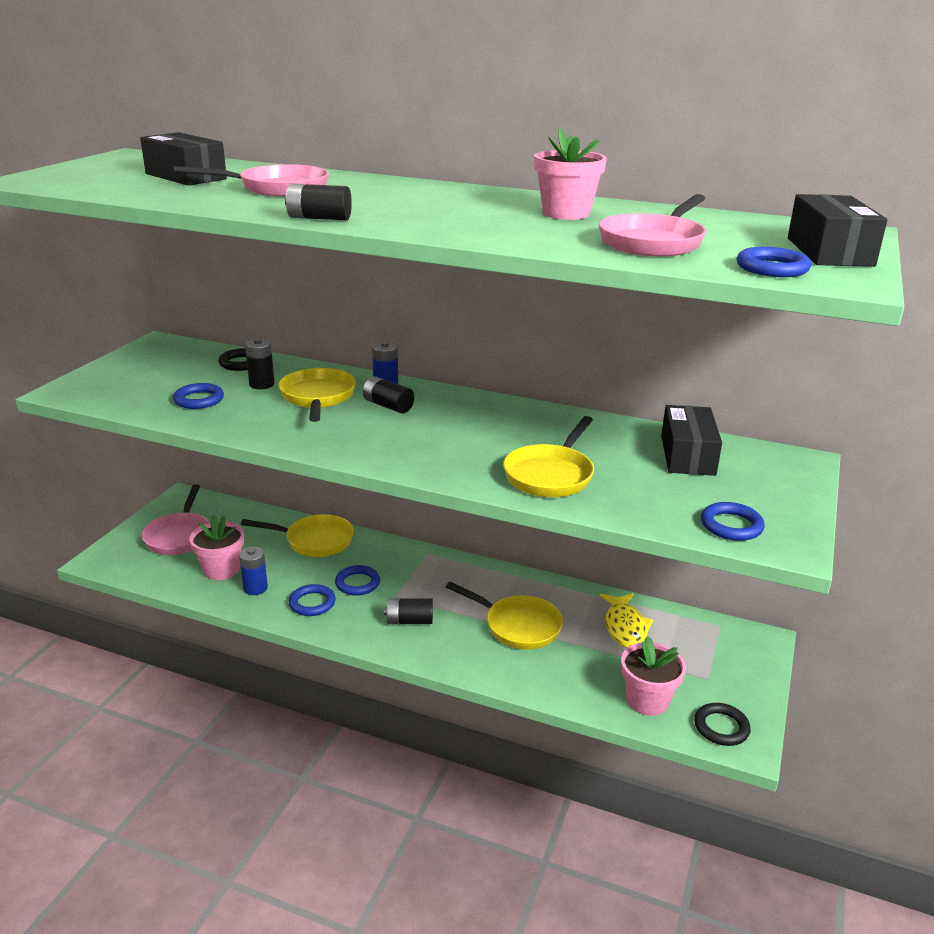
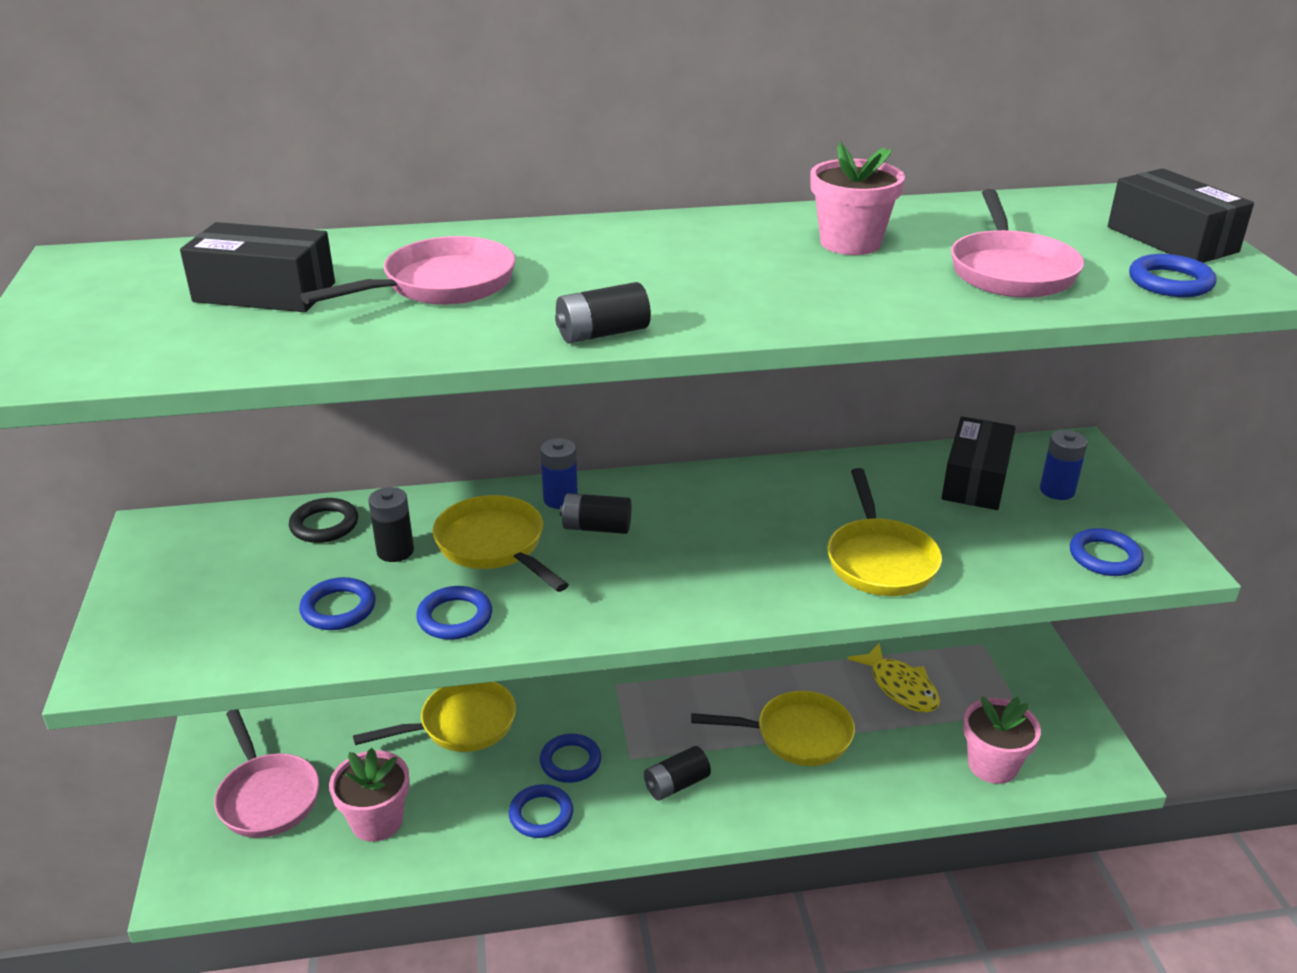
camera: 30 degrees left, 5 degrees up
(251, 422) = (455, 617): none -> blue ring
(255, 588) = (448, 827): blue battery -> blue battery (1057, 490)
(687, 455) = (975, 480): black box -> black box turned 45 degrees clockwise
(721, 727) = (1078, 762): black ring -> none

